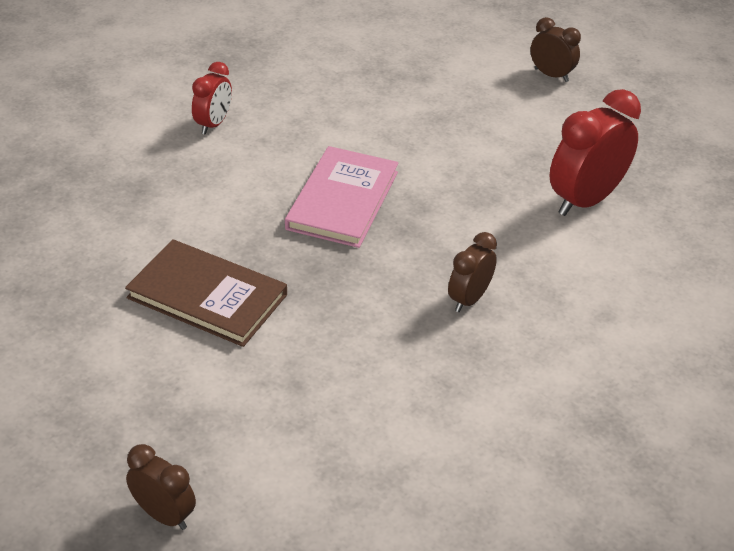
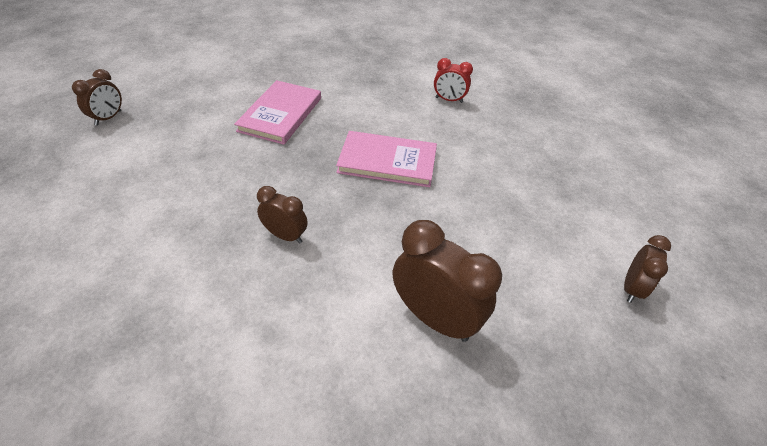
camera: 80 degrees right, 5 degrees up
(207, 296) = (280, 114): brown book -> pink book
(585, 200) = (434, 318): red clock -> brown clock

